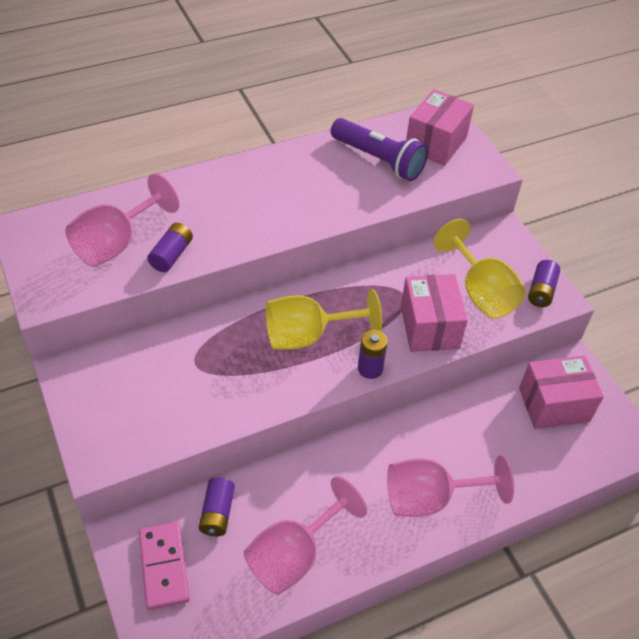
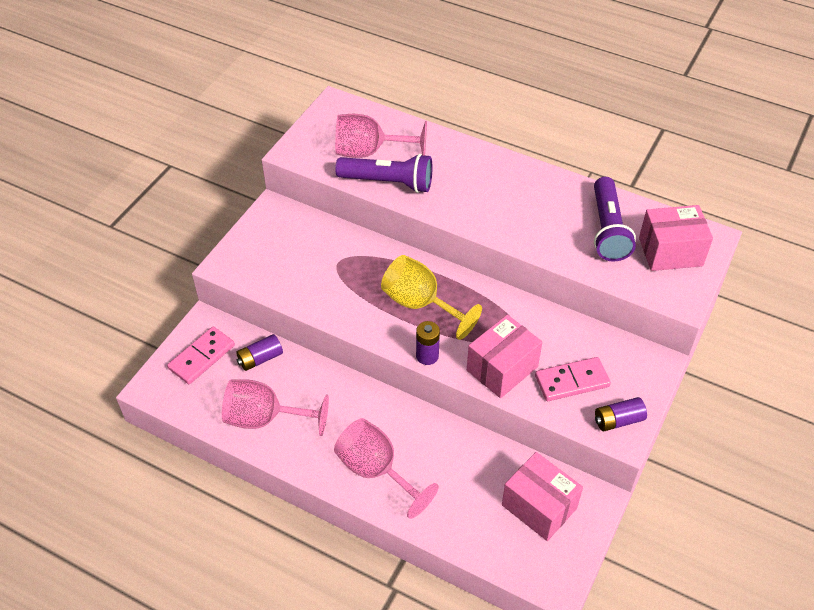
camera: 55 degrees right, 0 degrees up
(171, 255) = (388, 183): purple battery -> purple flashlight
(480, 292) = (572, 381): yellow goblet -> pink domino

